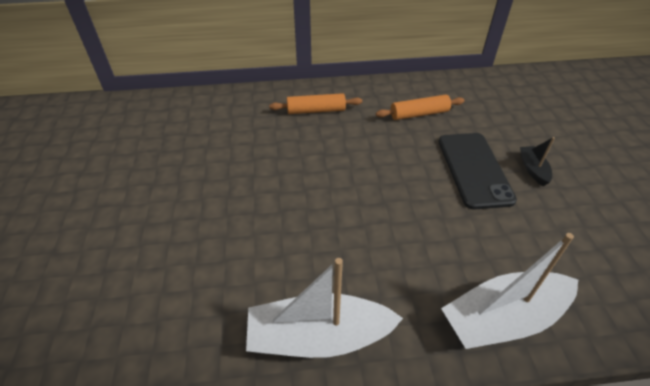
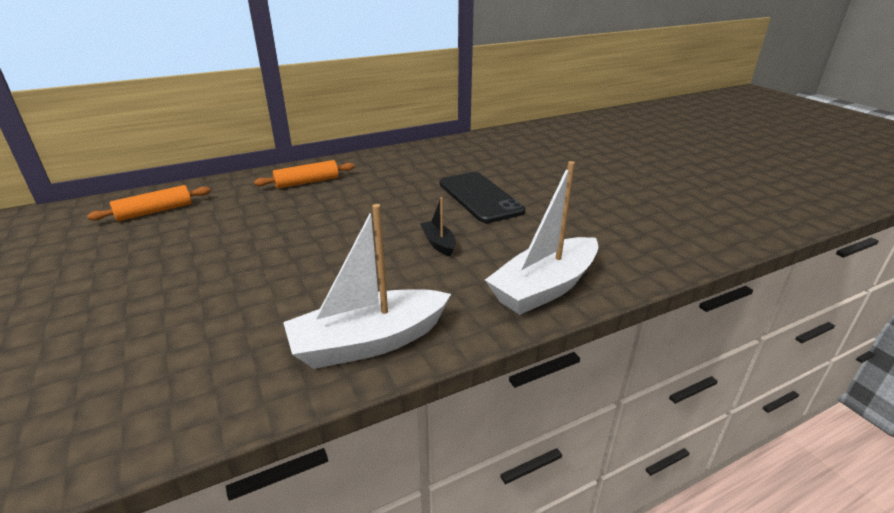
camera: 20 degrees left, 15 degrees down
(419, 114) = (414, 170): orange rolling pin -> orange rolling pin (155, 211)
(533, 169) = (532, 189): black boat -> black boat (438, 243)

